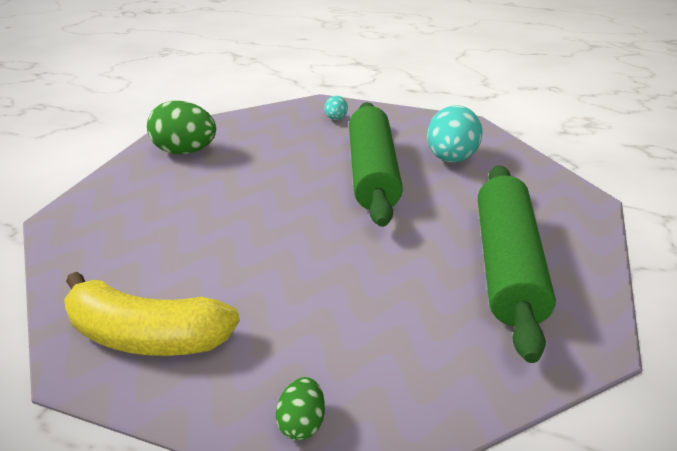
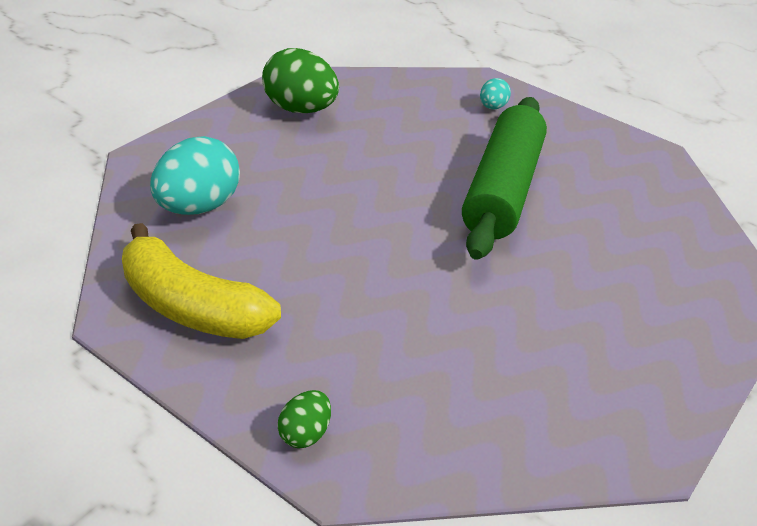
camera: 15 degrees right, 5 degrees up
(451, 159) = (608, 196): turquoise egg -> turquoise egg (197, 207)
(506, 265) = (601, 342): green rolling pin -> none

